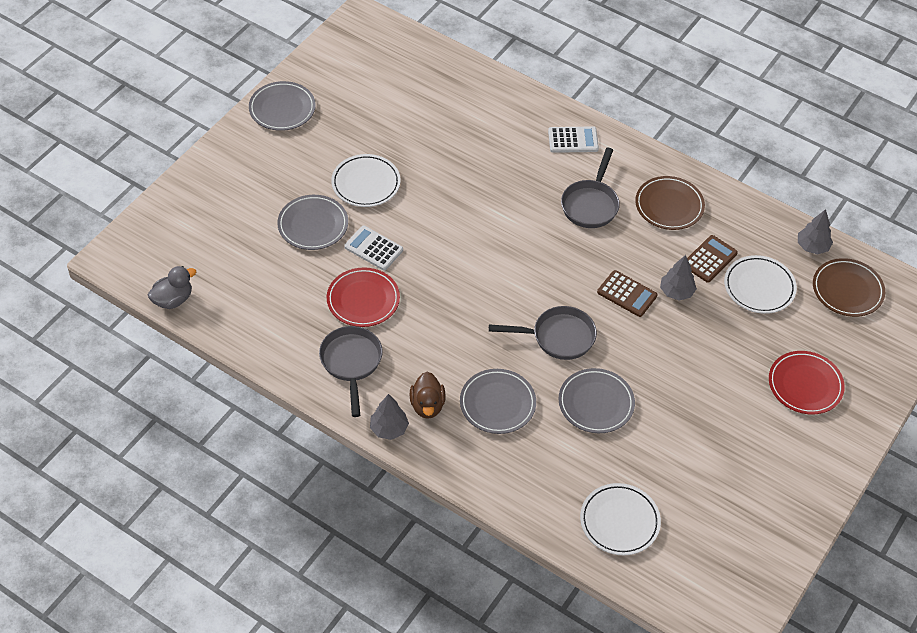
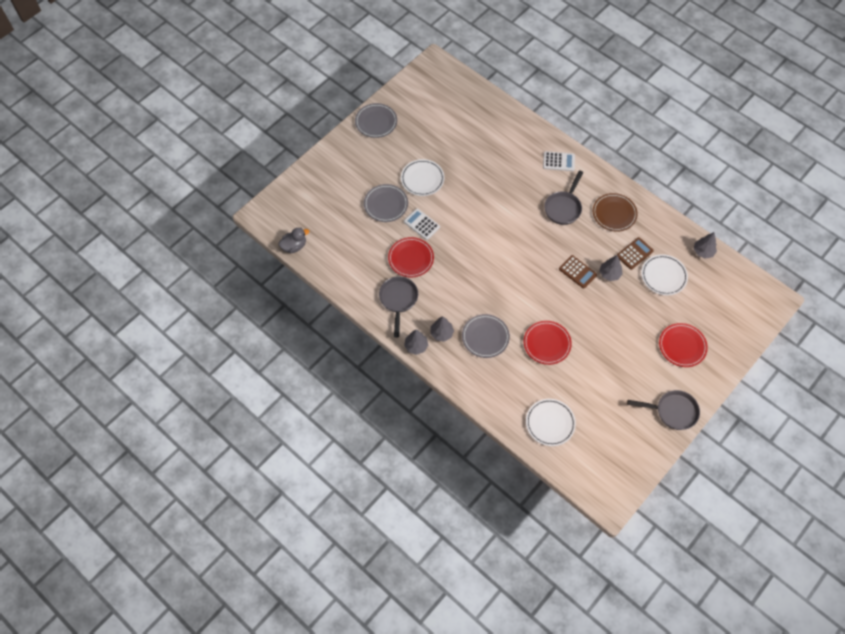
camera: 10 degrees right, 10 degrees up
(427, 405) = (441, 333): brown duck -> grey tree
(558, 337) = (529, 296): grey pan -> grey pan (672, 411)
(596, 403) = (547, 343): grey plate -> red plate
(847, 290) = (721, 284): brown plate -> none

